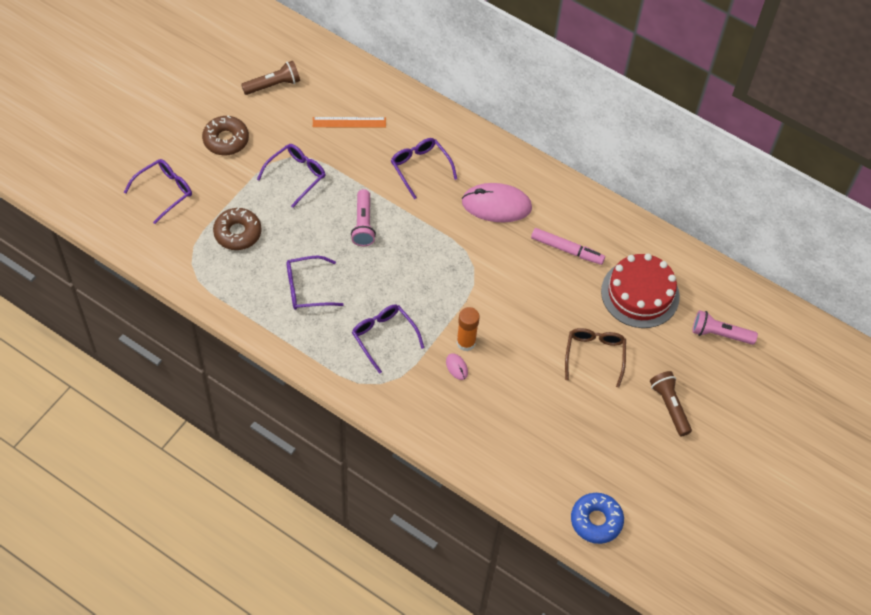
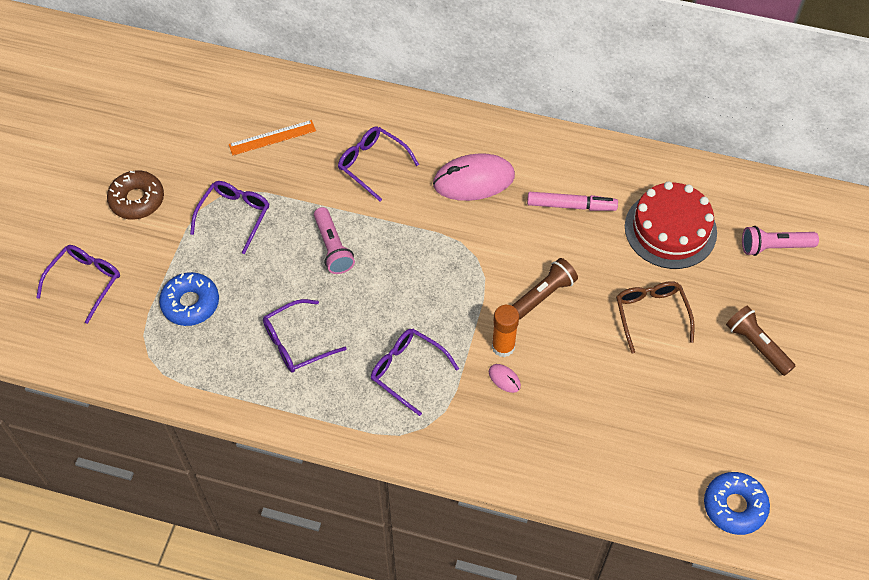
camera: 15 degrees left, 0 degrees up
(237, 233) = (190, 303): brown donut -> blue donut
(273, 85) = (169, 121): brown flashlight -> brown flashlight (543, 295)

